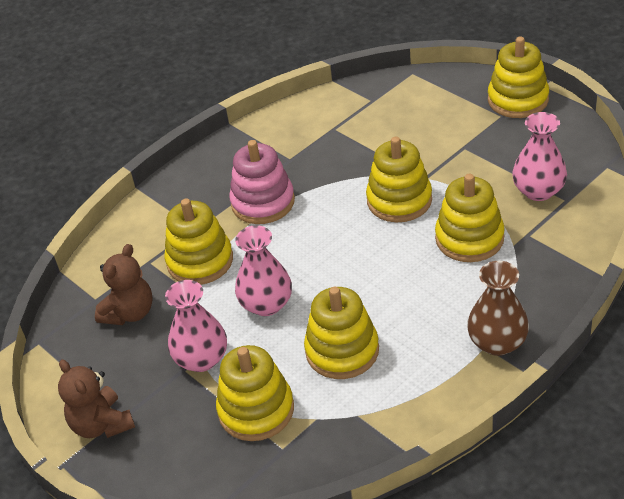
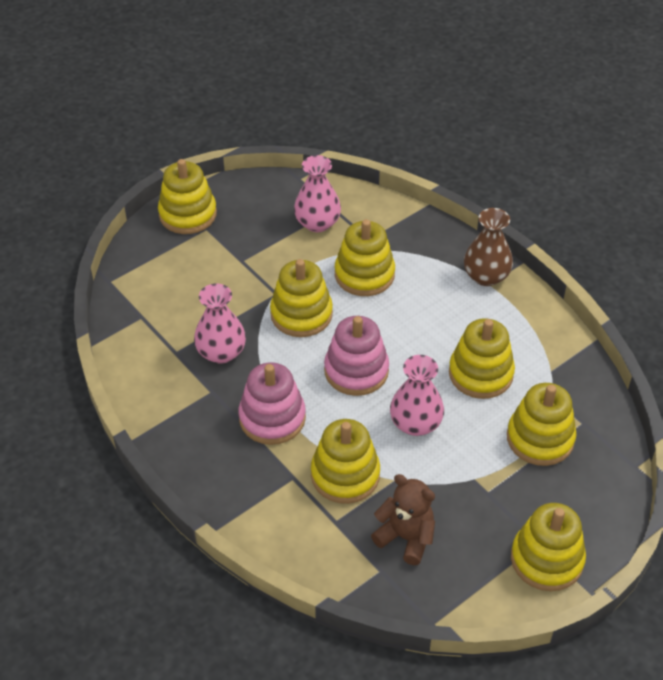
camera: 90 degrees left, 5 degrees up
(102, 424) = (546, 559): brown teddy bear -> yellow stacking toy
(202, 359) = (476, 477): pink vase -> pink vase (221, 352)
(330, 251) = (356, 371): none -> pink stacking toy

